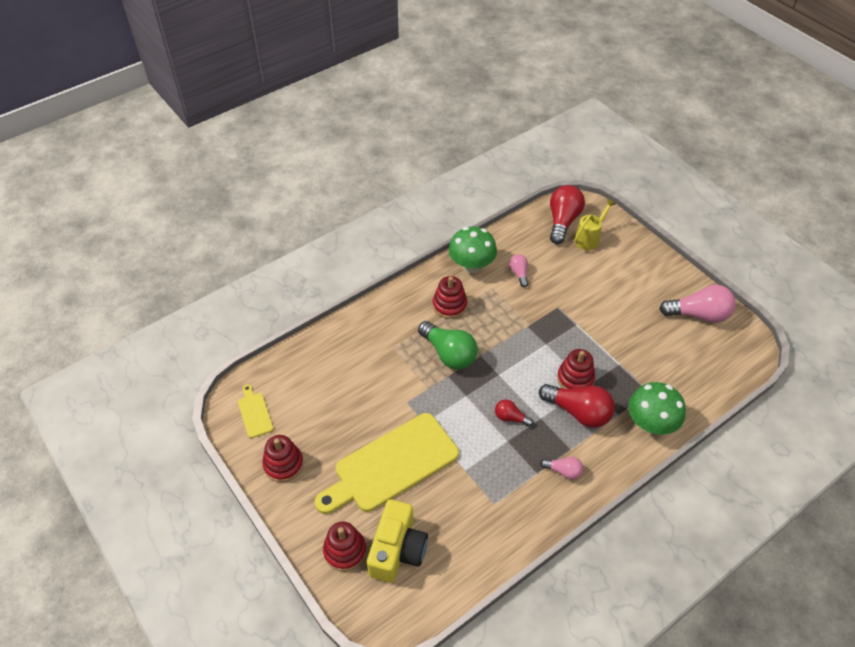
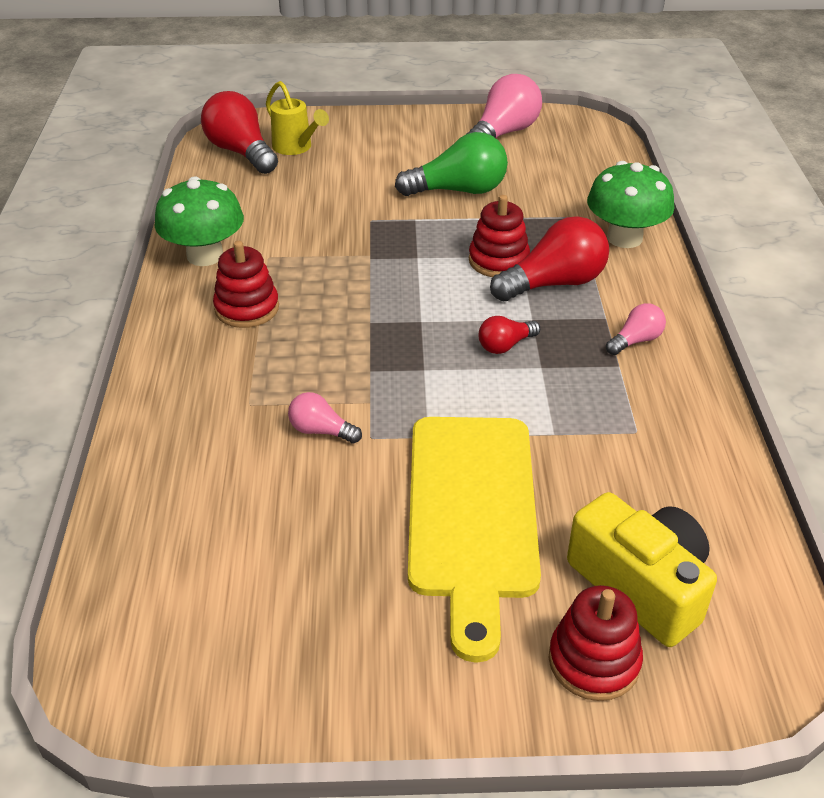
camera: 55 degrees left, 10 degrees down
(255, 413) = (177, 659): yellow cutting board -> none
(283, 464) = (337, 668): red stacking toy -> none
(449, 354) = (332, 350): green light bulb -> green light bulb (458, 190)
(519, 273) = (275, 224): pink light bulb -> pink light bulb (321, 431)
(589, 238) = (295, 147): yellow watering can -> yellow watering can turned 150 degrees clockwise

